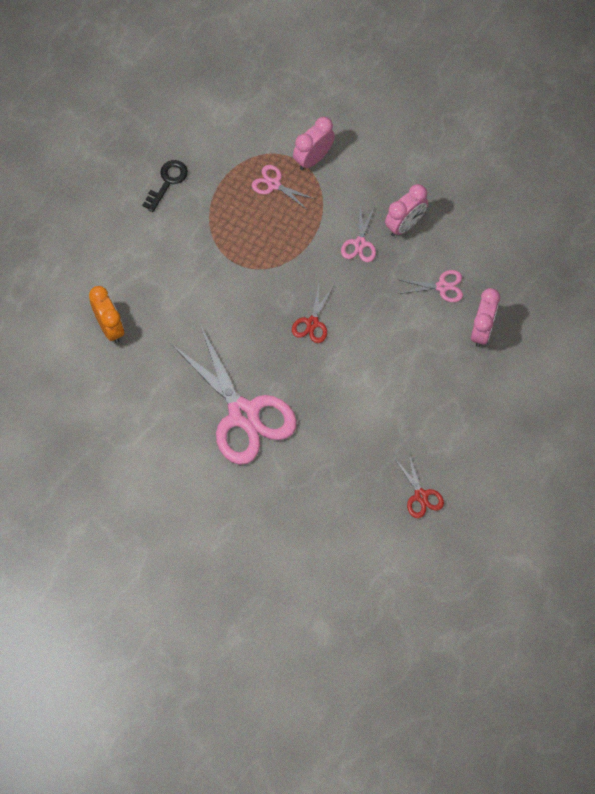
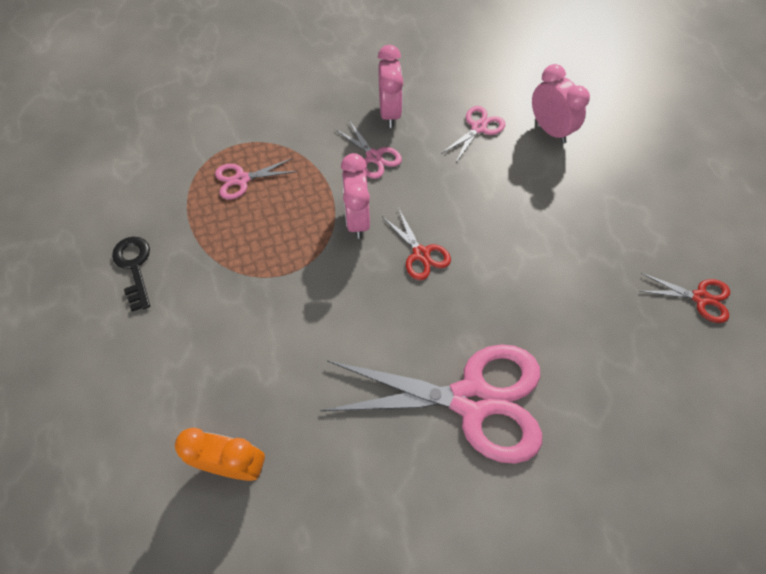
camera: 50 degrees left, 5 degrees down
(313, 158) = (251, 131): pink clock -> pink clock (357, 219)

